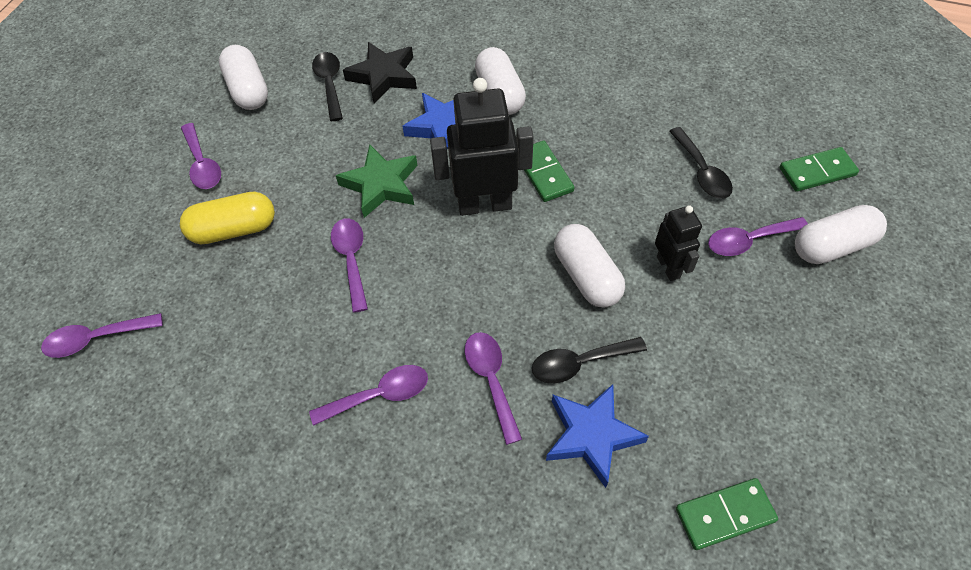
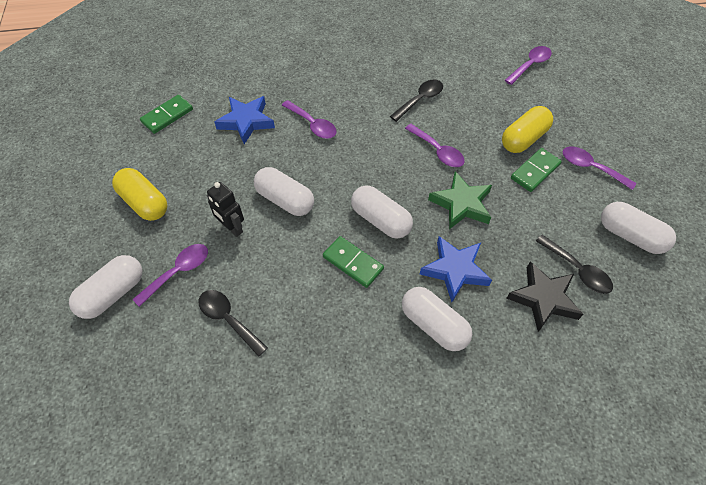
camera: 150 degrees right, 0 degrees up
(379, 395) = (366, 97): purple spoon -> none
(484, 204) = (380, 220): black robot -> white capsule
(579, 363) = (267, 151): black spoon -> black spoon (420, 100)
(782, 353) = (144, 202): none -> yellow capsule
(817, 171) = (128, 363): green domino -> green domino (535, 171)

